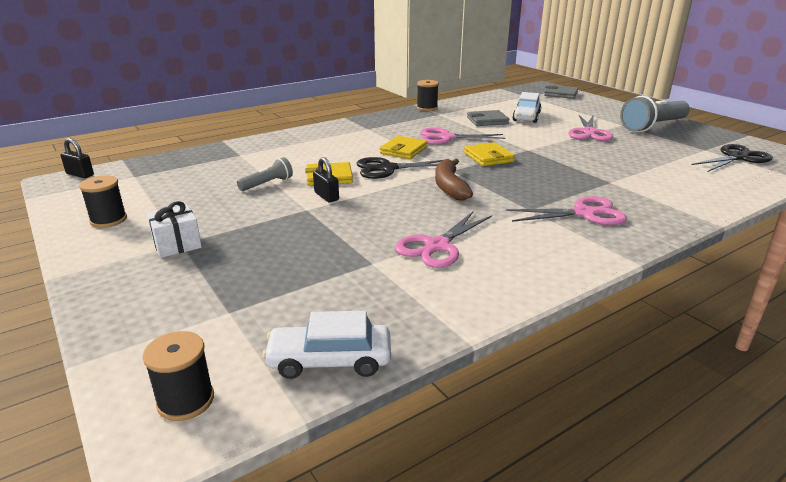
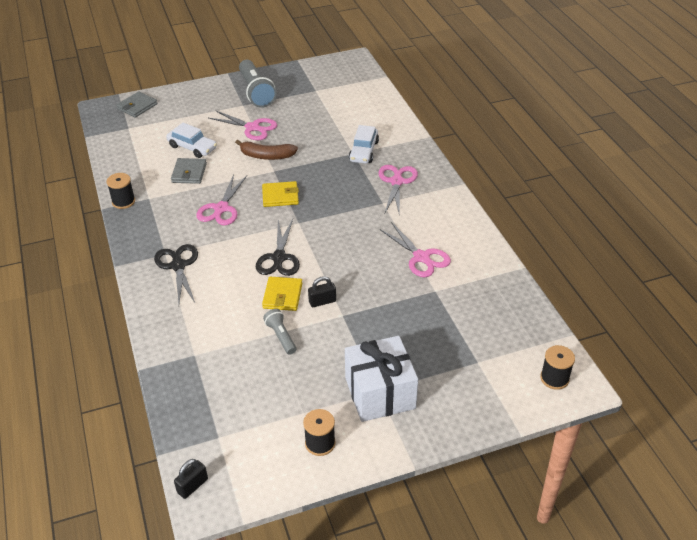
camera: 75 degrees left, 15 degrees up
(177, 244) = (380, 393): white gift -> white gift, size x1.86
(330, 360) = (530, 321): white car -> white car (363, 151)
(403, 150) = (240, 241): yellow wallet -> none
(450, 187) = (331, 231): brown banana -> brown banana (266, 156)
(737, 158) = (336, 84): black scissors -> black scissors (178, 266)

